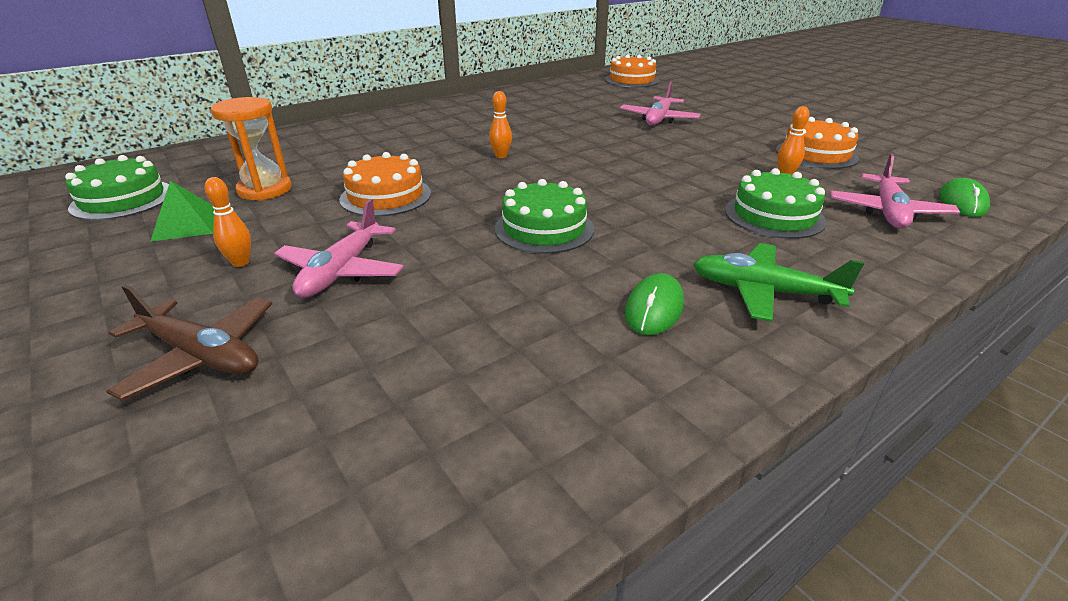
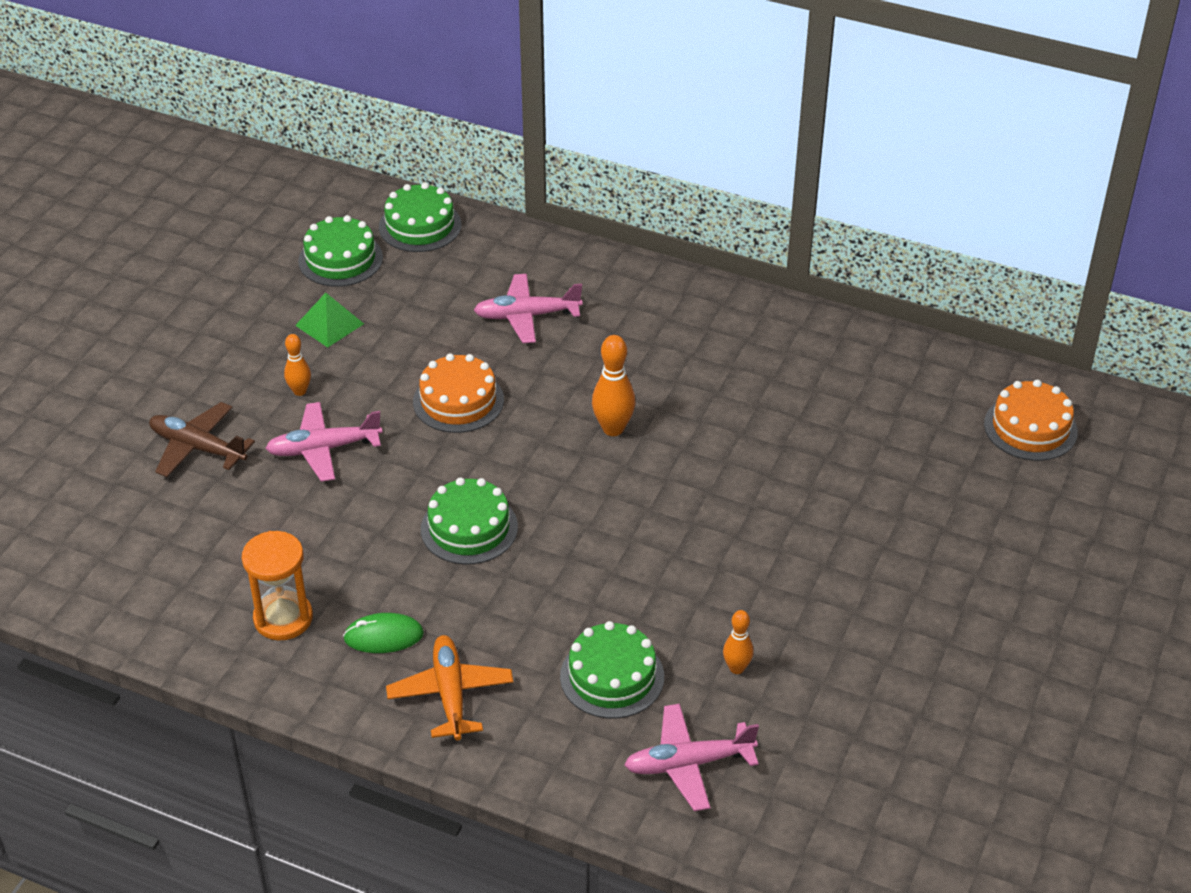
camera: 60 degrees right, 10 degrees up
(166, 163) = (420, 226): none -> green cake
(201, 356) = (197, 448): brown plane -> brown plane turned 120 degrees clockwise
(265, 190) = (415, 322): orange hourglass -> orange hourglass (283, 618)
(501, 156) = (613, 429): orange bowling pin -> orange bowling pin, size x1.60
(658, 119) = (855, 511): pink plane -> pink plane (526, 316)
(763, 292) = (450, 694): green plane -> orange plane
(816, 154) = (837, 686): orange cake -> none
(962, 202) = (766, 827): green mouse -> none

